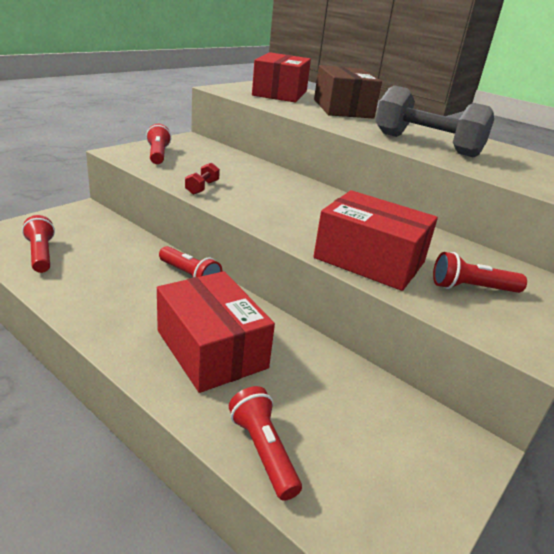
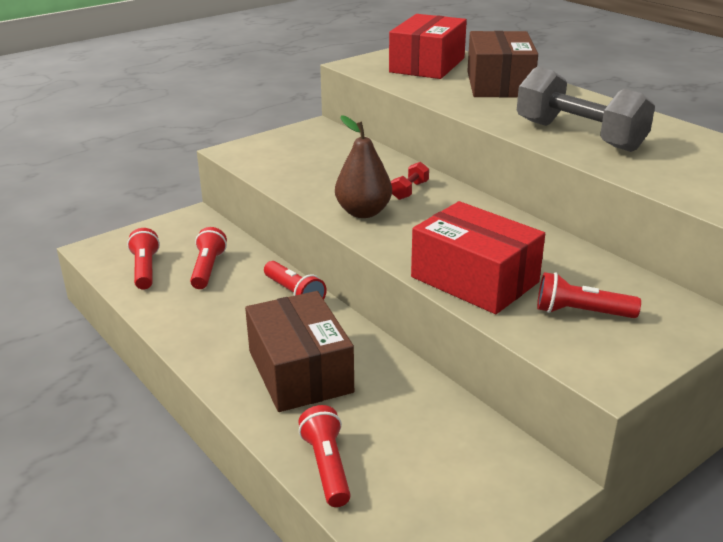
camera: 15 degrees right, 0 degrees up
(158, 154) = (274, 152): red flashlight -> red flashlight (207, 269)
(202, 188) = (314, 194): red dumbbell -> red dumbbell (409, 191)
(211, 349) = (300, 371): red box -> brown box
(251, 203) = (363, 212): none -> brown pear

